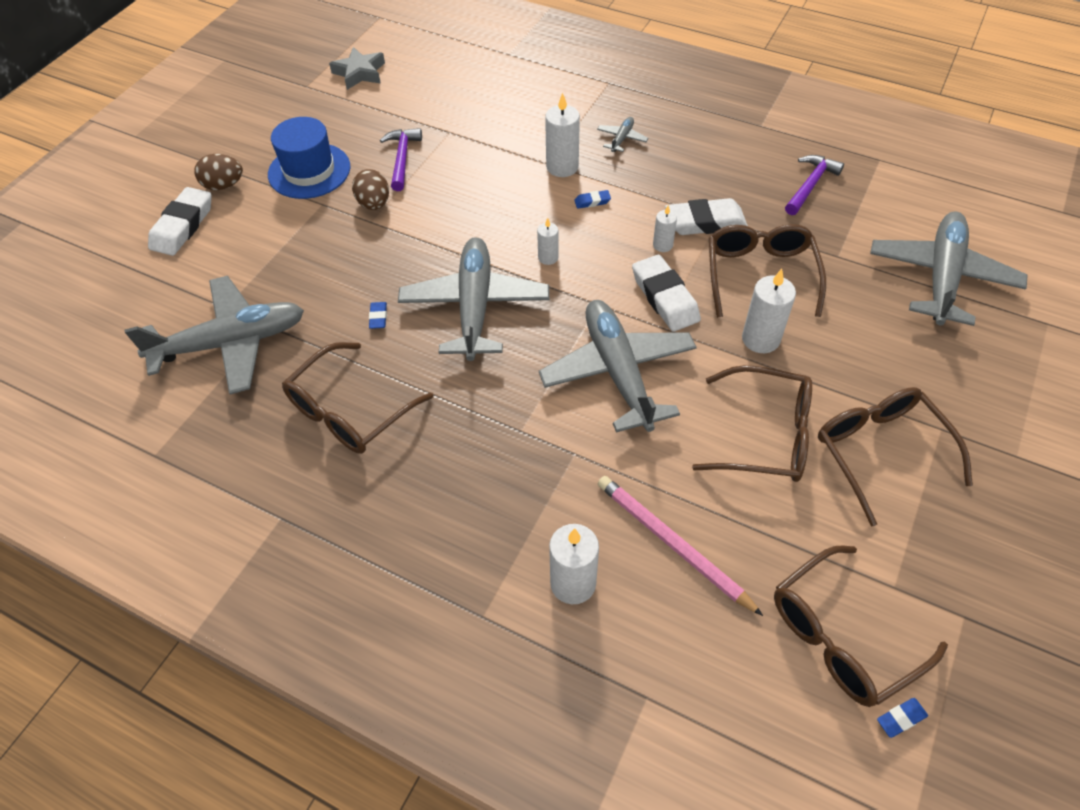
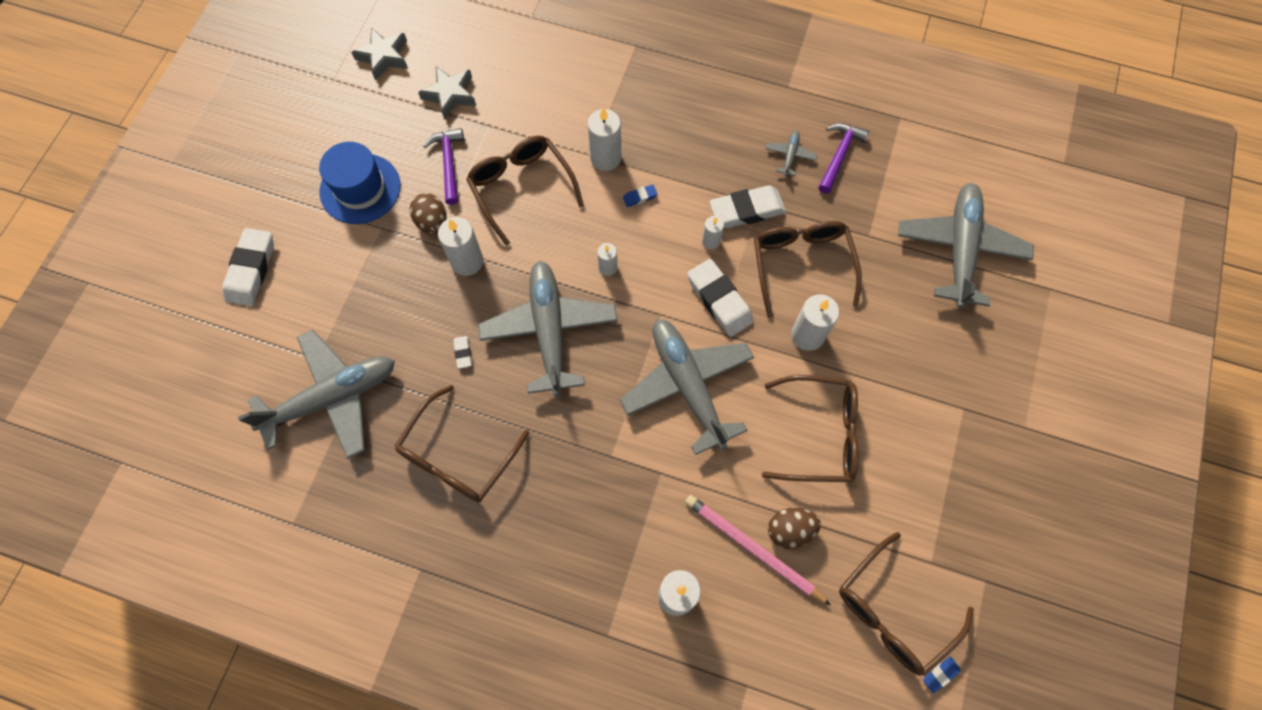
camera: 10 degrees left, 15 degrees up
(224, 185) = (279, 216): brown egg -> brown egg (790, 530)
(378, 317) = (463, 353): blue eraser -> white eraser
(401, 239) = (467, 261): none -> white candle
(416, 106) = (450, 95): none -> grey star
(622, 139) = (658, 117): grey plane -> grey plane (790, 155)
(880, 452) = (915, 438): brown glasses -> brown glasses (521, 188)

